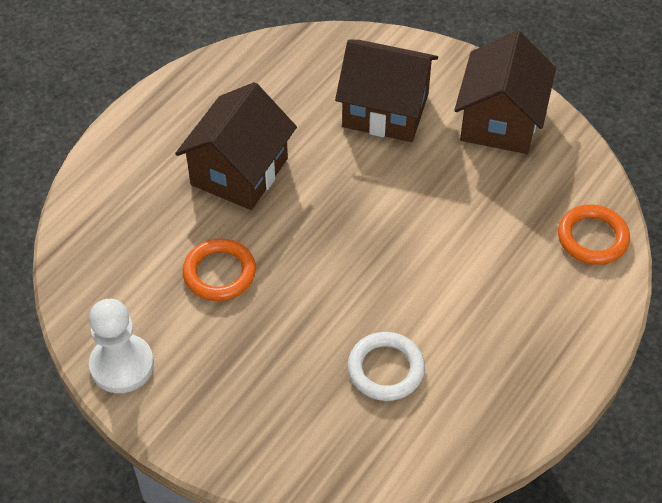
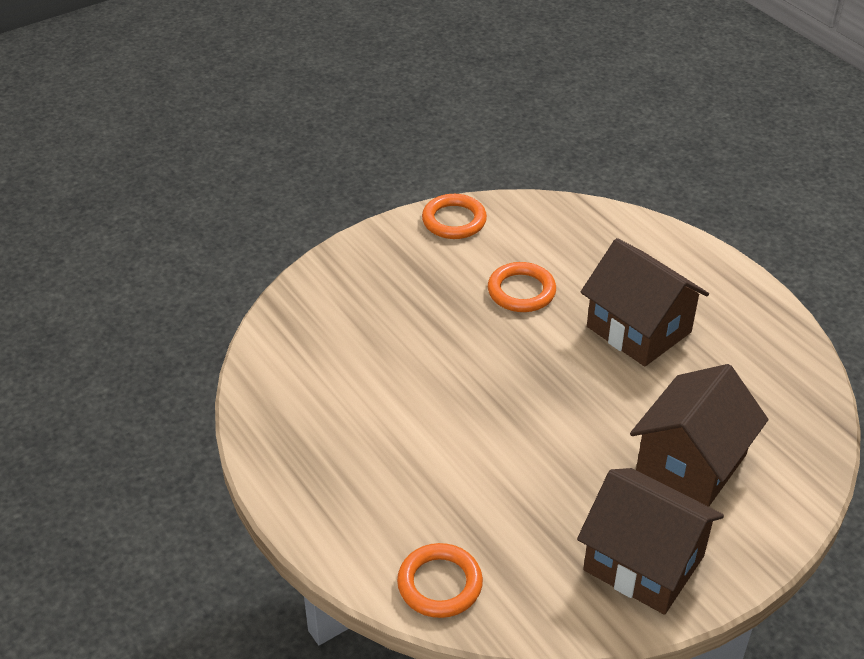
camera: 110 degrees right, 10 degrees down
(122, 365) = (454, 220): white pawn -> orange ring
(385, 369) = (367, 369): white ring -> none

